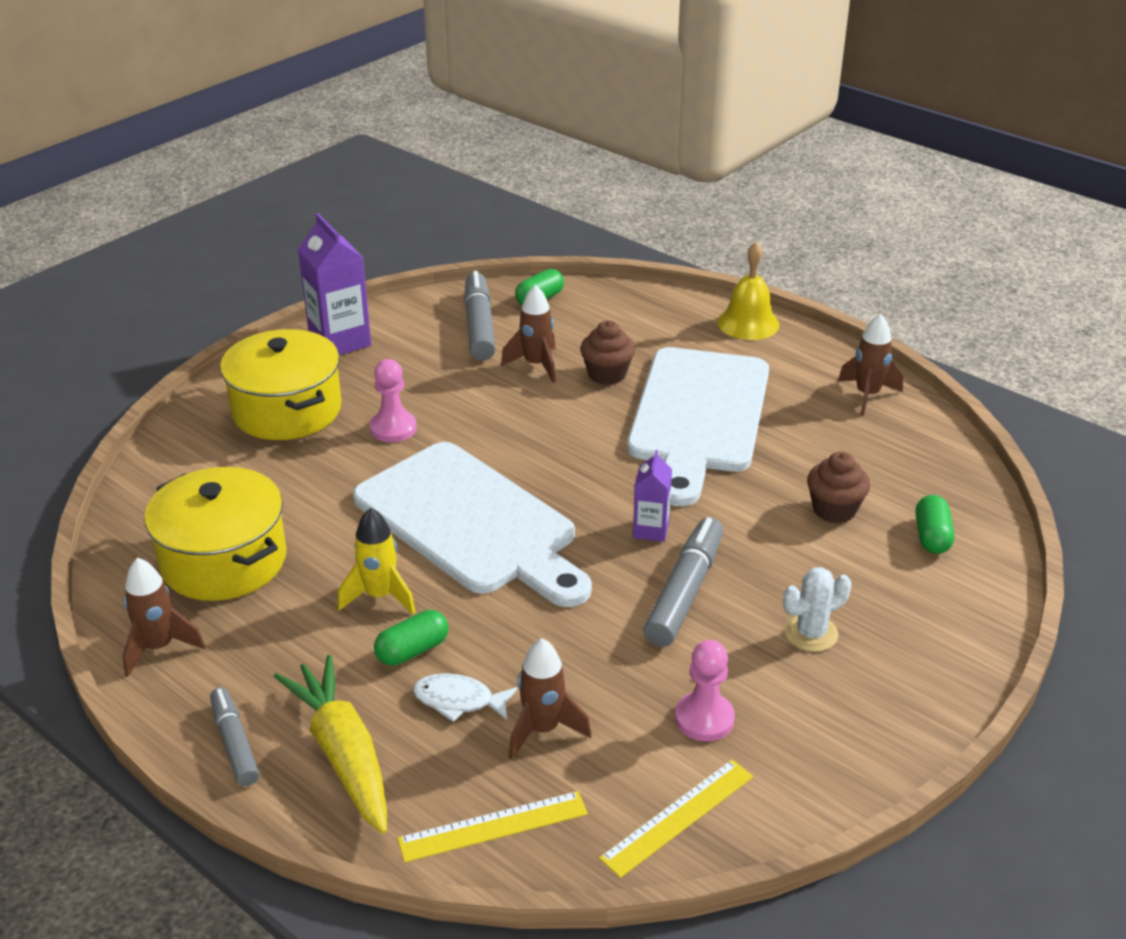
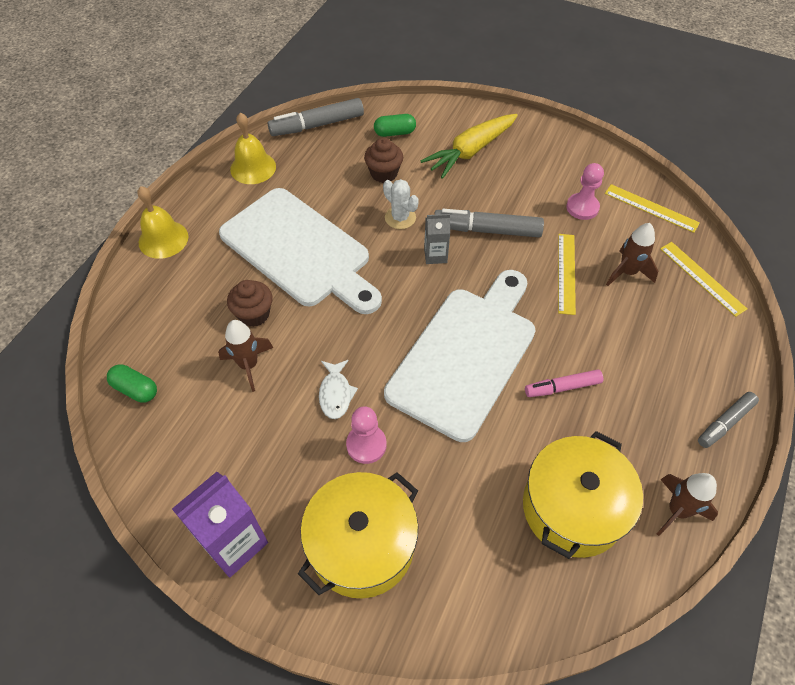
camera: 105 degrees left, 20 degrees up
(343, 754) = (698, 361): yellow carrot -> yellow carrot (471, 151)
(380, 596) = (562, 387): yellow rocket -> pink marker
(412, 650) = (601, 352): green capsule -> none
(459, 701) = (628, 316): white fish -> white fish (335, 393)
(479, 326) = (190, 426): grey marker -> grey marker (317, 125)
(569, 656) = (566, 273): none -> yellow ruler
(651, 530) = (435, 255): purple carton -> grey carton
(698, 416) = (299, 250): white cutting board -> white cutting board turned 45 degrees clockwise
(811, 633) = (497, 173): white cactus -> white cactus (400, 218)
(867, 395) = (253, 168): brown rocket -> yellow bell

